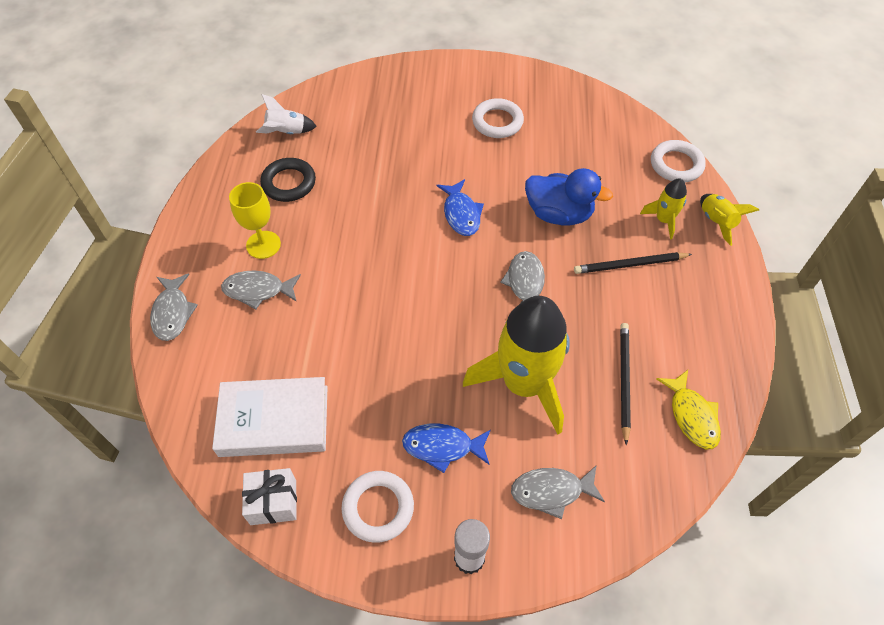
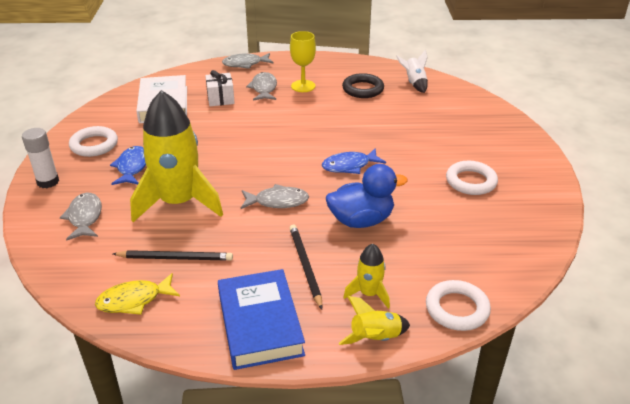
camera: 85 degrees right, 20 degrees down
(273, 502) = (108, 109): white gift -> white gift (220, 98)
(559, 214) = (361, 220): blue duck -> blue duck turned 120 degrees counterclockwise
(710, 304) = (260, 323): none -> blue book

